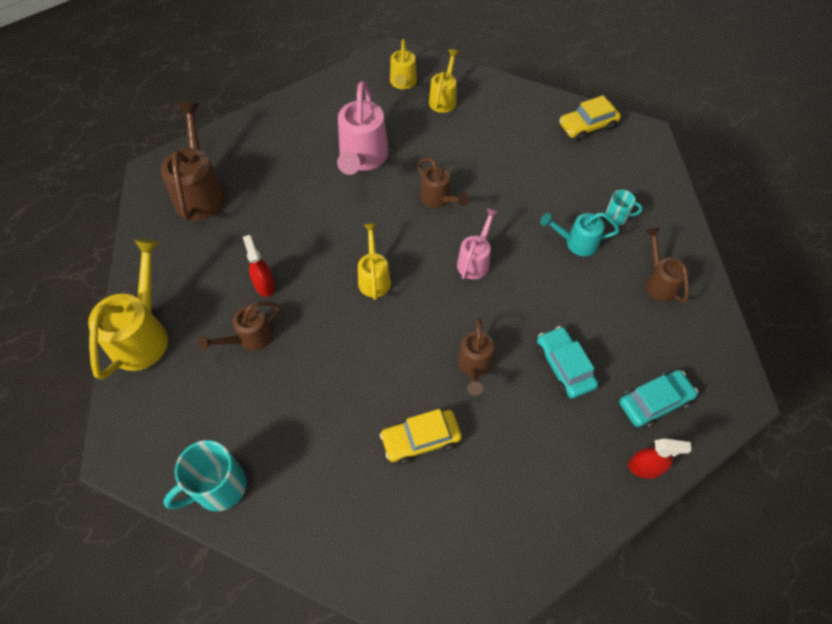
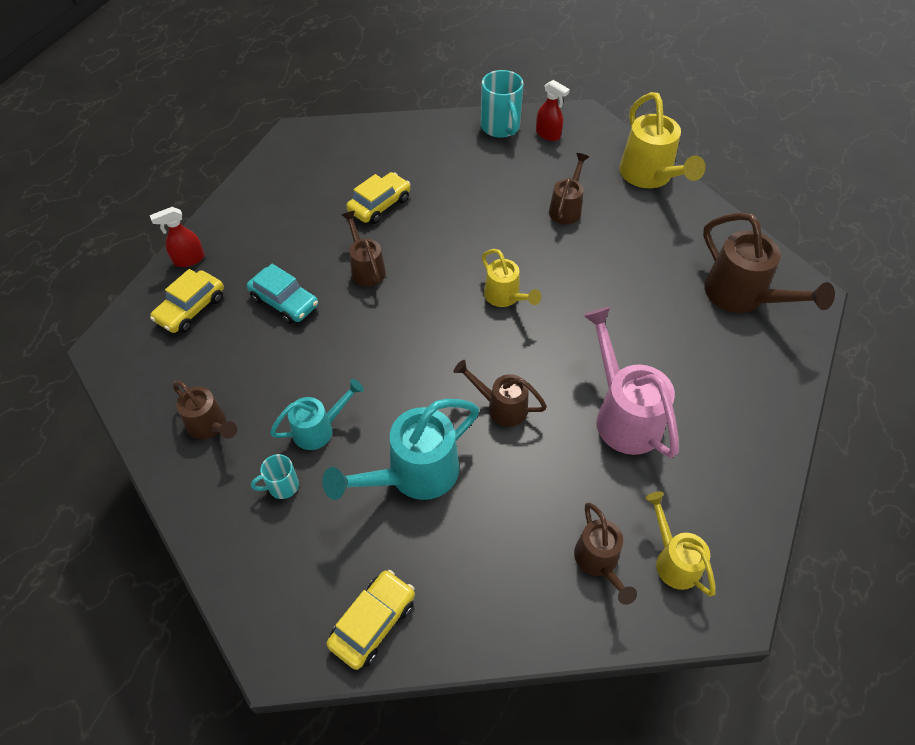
camera: 150 degrees right, 5 degrees down
(218, 487) = (501, 127): turquoise mug -> turquoise mug turned 135 degrees clockwise
(264, 285) = (595, 248): red spray bottle -> red spray bottle (548, 134)
(444, 99) = (599, 562): yellow watering can -> brown watering can
(475, 261) = (419, 358): pink watering can -> none
(524, 185) = (414, 475): none -> turquoise watering can
(654, 402) = (191, 309): turquoise car -> yellow car

